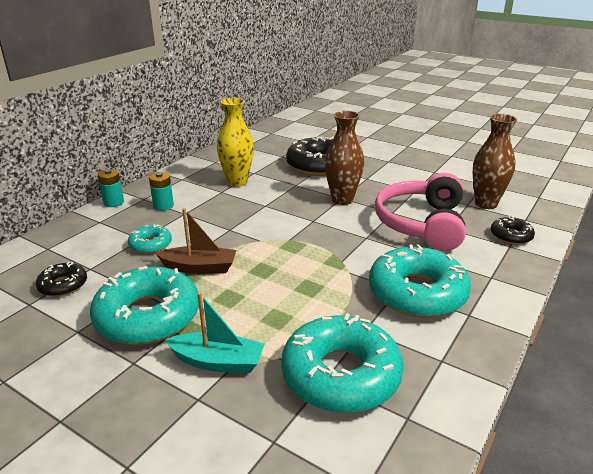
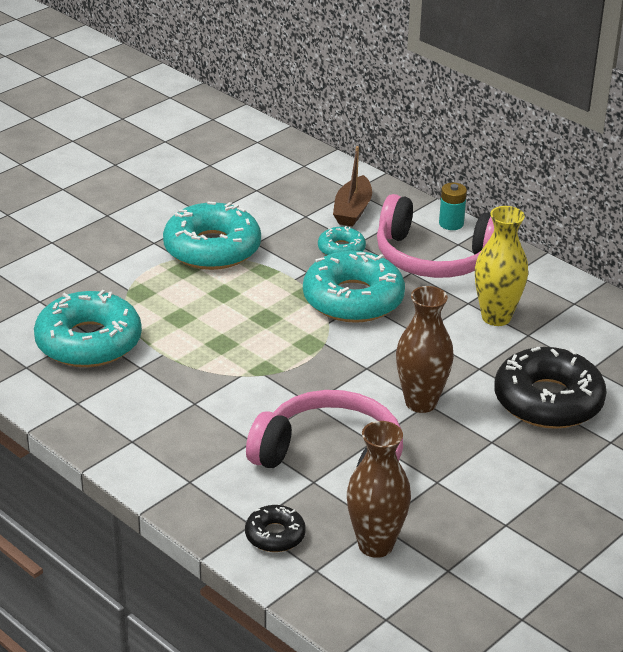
camera: 100 degrees right, 5 degrees up
(63, 285) = (280, 203): black donut -> none
(163, 206) = (434, 257): turquoise battery -> pink headphones
(199, 268) = (284, 278): brown boat -> brown boat (352, 210)
(217, 362) = (135, 281): turquoise boat -> none
(417, 293) = (182, 414): turquoise donut -> turquoise donut (353, 299)

